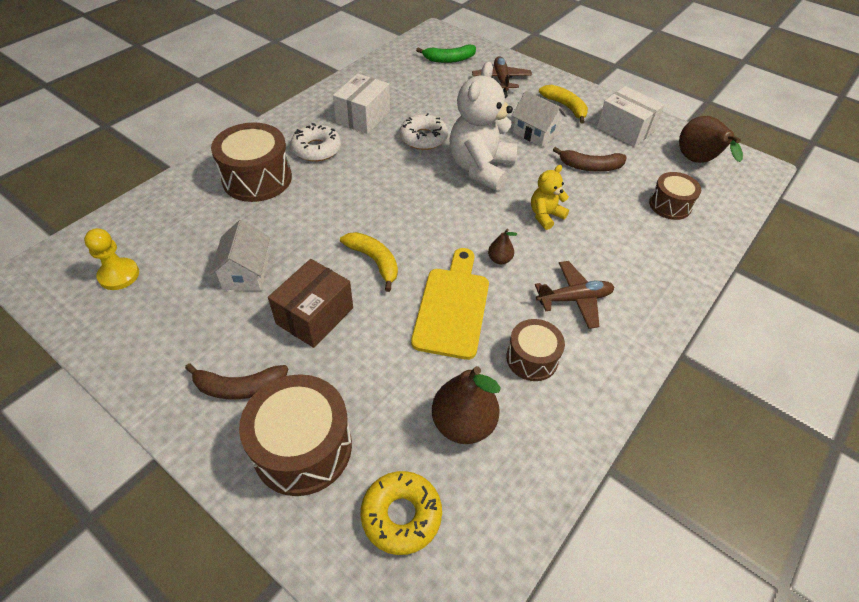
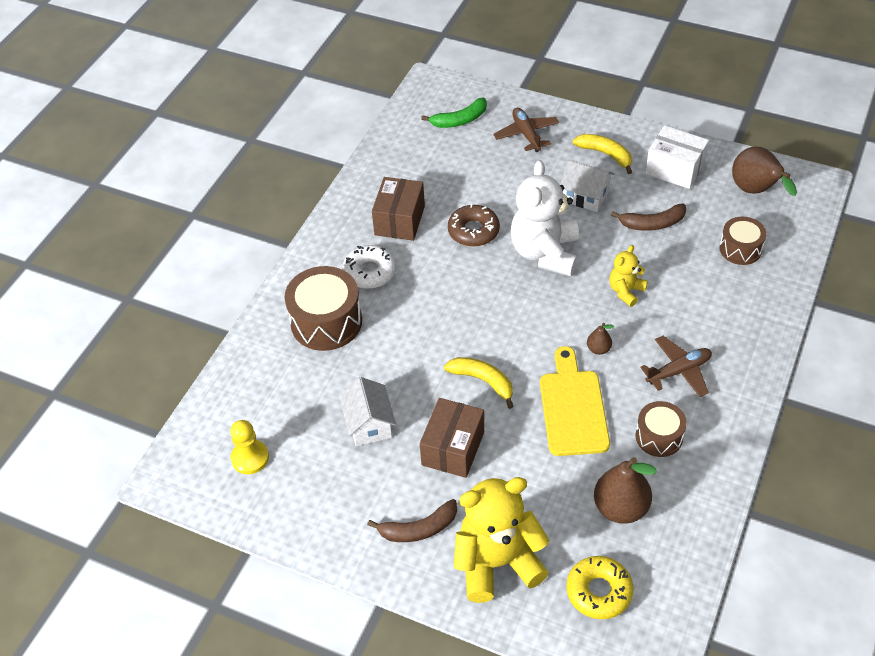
camera: 10 degrees left, 0 degrees up
(303, 447) = (497, 563): brown drum -> yellow teddy bear
(363, 117) = (399, 220): white box -> brown box
(423, 138) = (473, 231): white donut -> brown donut

